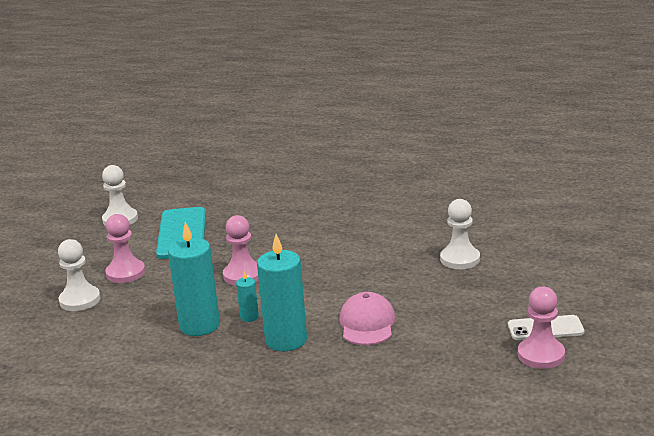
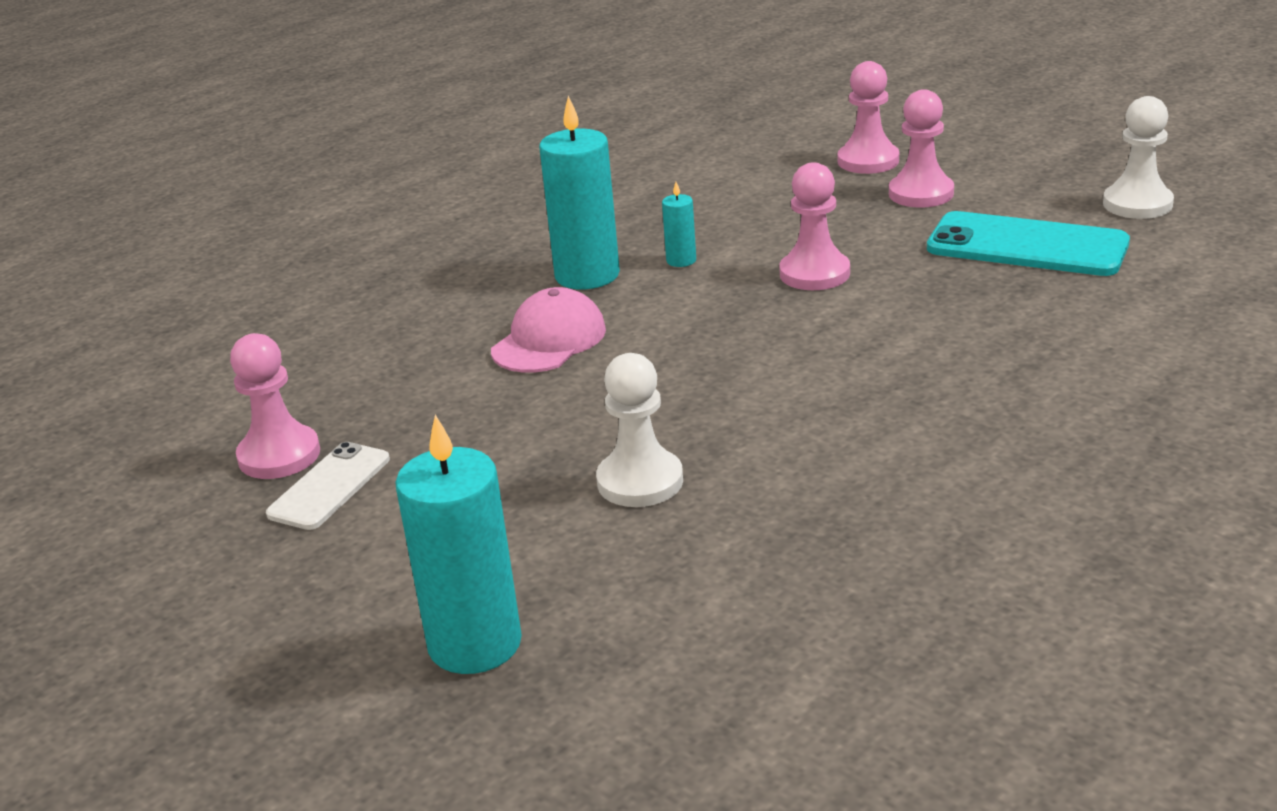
camera: 120 degrees right, 5 degrees up
(80, 300) = (868, 161): white pawn -> pink pawn
(199, 325) = (701, 226): turquoise candle -> turquoise candle (475, 644)
(367, 324) = (549, 340): pink cap -> pink cap turned 90 degrees counterclockwise

